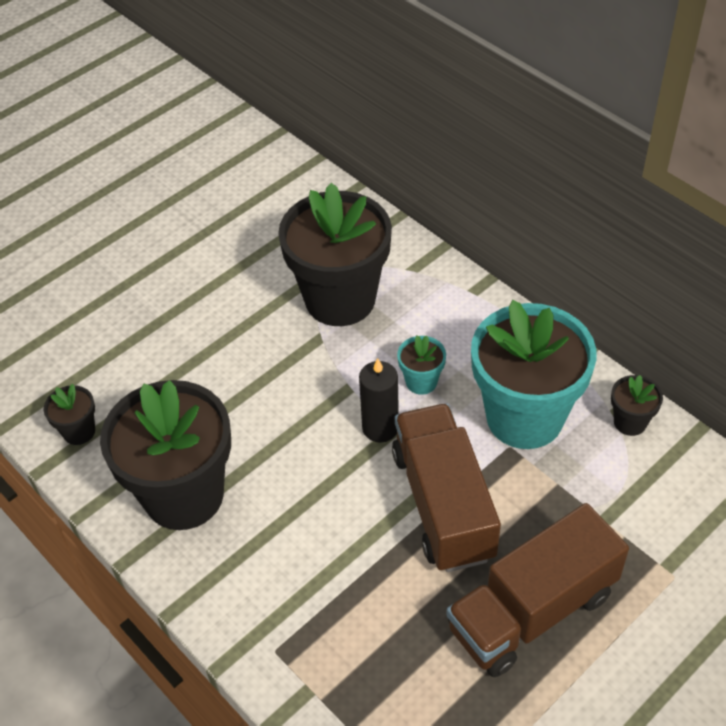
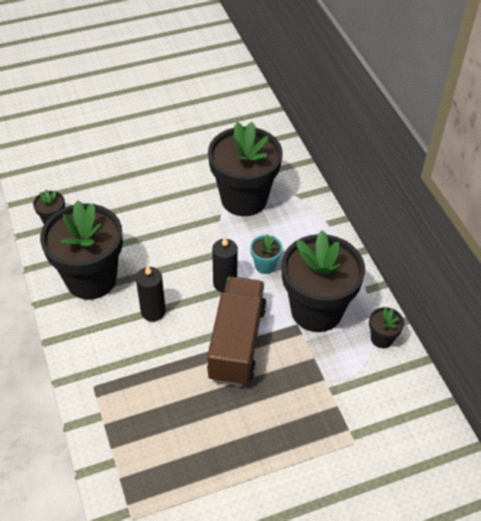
camera: 20 degrees right, 0 degrees up
(301, 507) = (153, 311): none -> black candle
(524, 417) = (316, 310): turquoise flower pot -> black flower pot
(532, 611) = (254, 426): brown truck -> none

